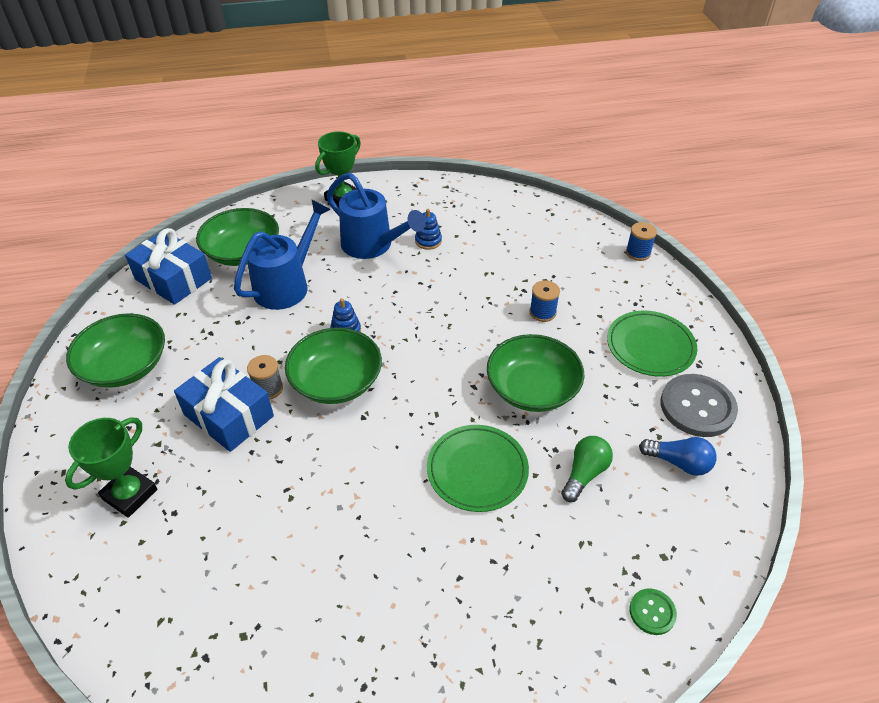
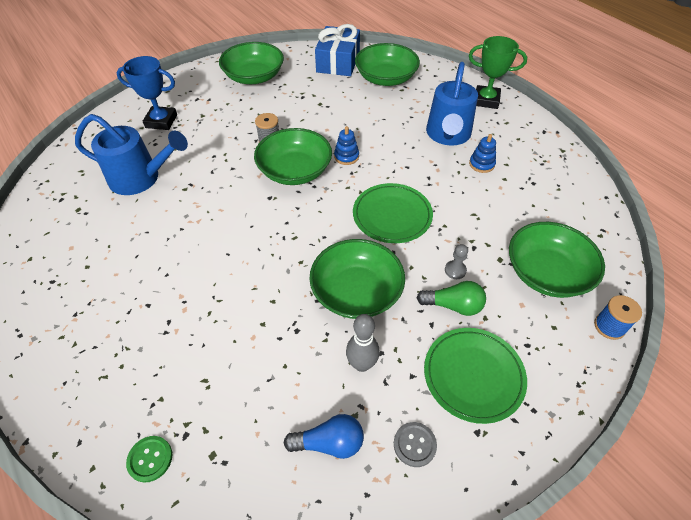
camera: 65 degrees right, 5 degrees up
(130, 494) = (161, 121): green trophy -> blue trophy
(228, 415) = (238, 134): blue gift -> none
(287, 284) = (371, 110): blue watering can -> blue watering can (141, 178)
(477, 470) = (250, 282): green plate -> green plate (392, 215)
(542, 312) = (455, 270): blue spool -> grey pawn
(573, 260) = (547, 273): none -> green bowl
(584, 474) = (279, 361): green light bulb -> green light bulb (453, 305)
(612, 413) = (362, 364): none -> grey bowling pin
(679, 462) = (329, 443): blue light bulb -> blue light bulb turned 90 degrees counterclockwise
(697, 407) = (414, 444): grey button -> grey button, size x0.50

